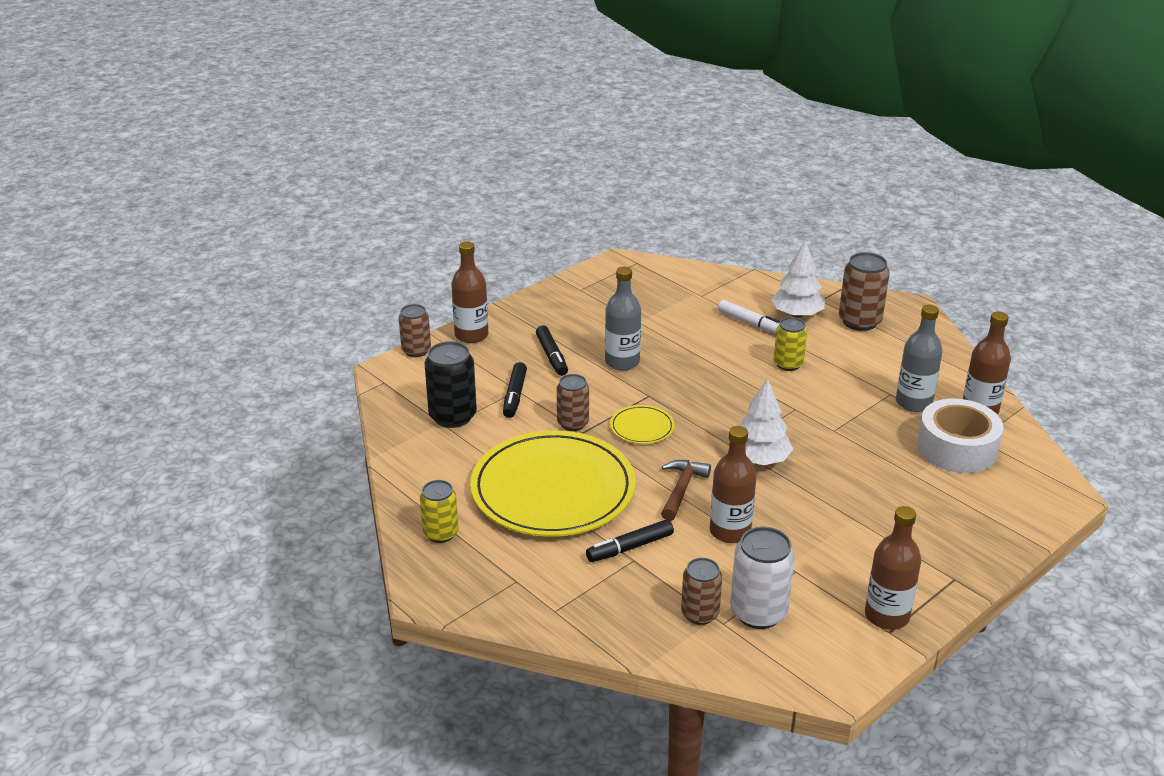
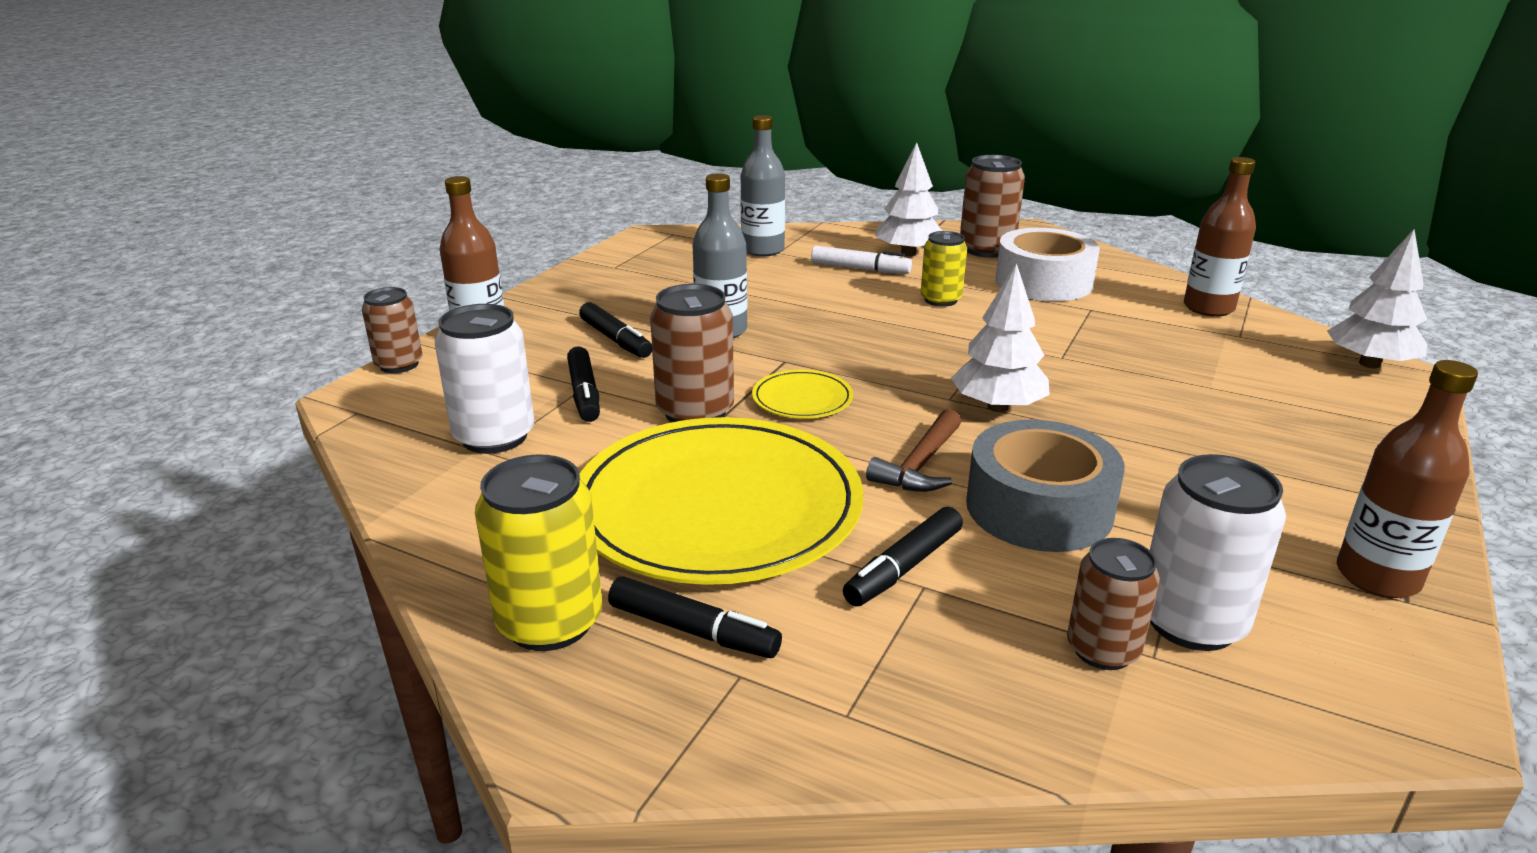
camera: 20 degrees left, 5 degrees down
(440, 533) = (550, 622): yellow can -> yellow can, size x1.51
(452, 416) = (494, 437): black can -> white can
(505, 554) = (693, 630): none -> black marker
(573, 423) = (695, 412): brown can -> brown can, size x1.51
(681, 489) = (920, 465): brown hammer -> brown hammer turned 150 degrees counterclockwise
(730, 531) = (1039, 508): brown bottle -> grey tape
(913, 403) = (1127, 313): grey bottle -> grey bottle (763, 250)
(956, 448) = (1227, 349): white tape -> white tape (1043, 282)
(1048, 481) = (1369, 364): none -> white tree

